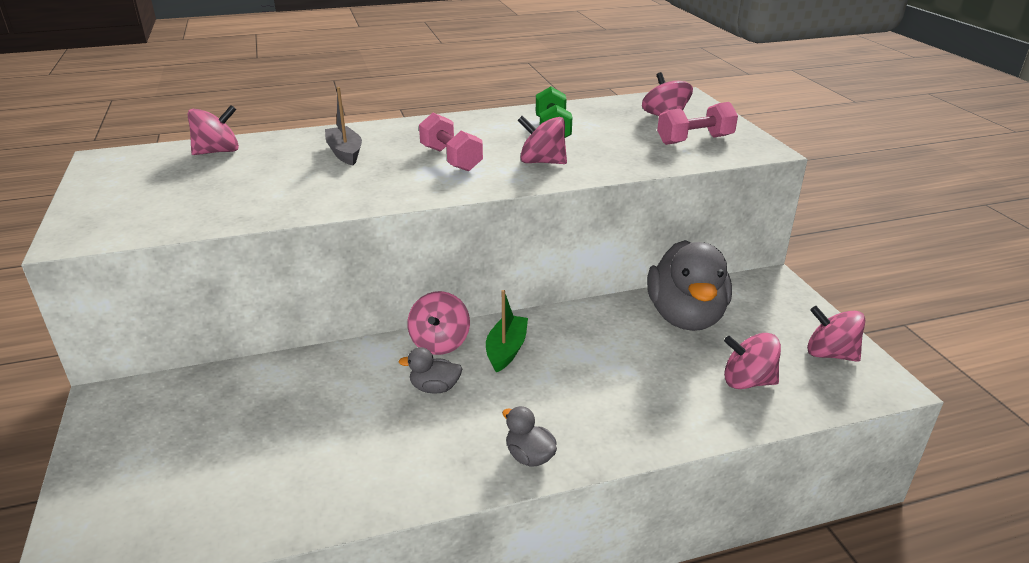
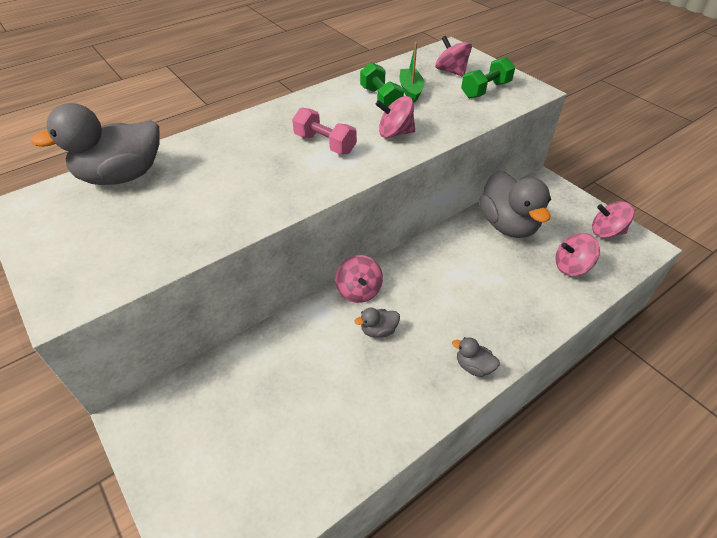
camera: 20 degrees left, 15 degrees up
(218, 152) = (122, 176): pink spinning top -> grey duck
(345, 153) = (235, 155): grey boat -> none
(506, 350) = (408, 284): green boat -> green boat (410, 90)
(695, 140) = (485, 90): pink dumbbell -> green dumbbell

